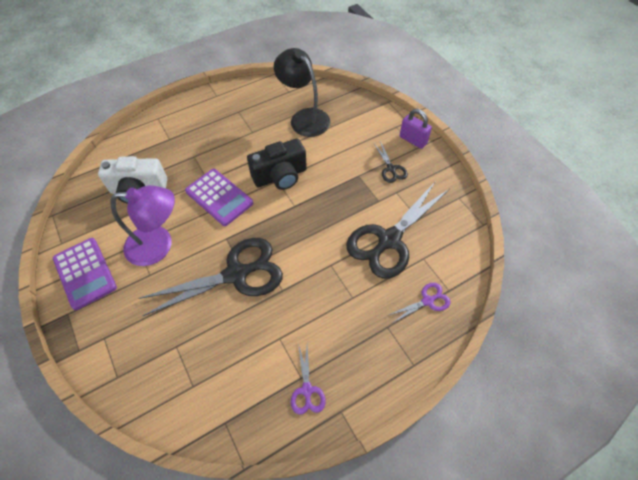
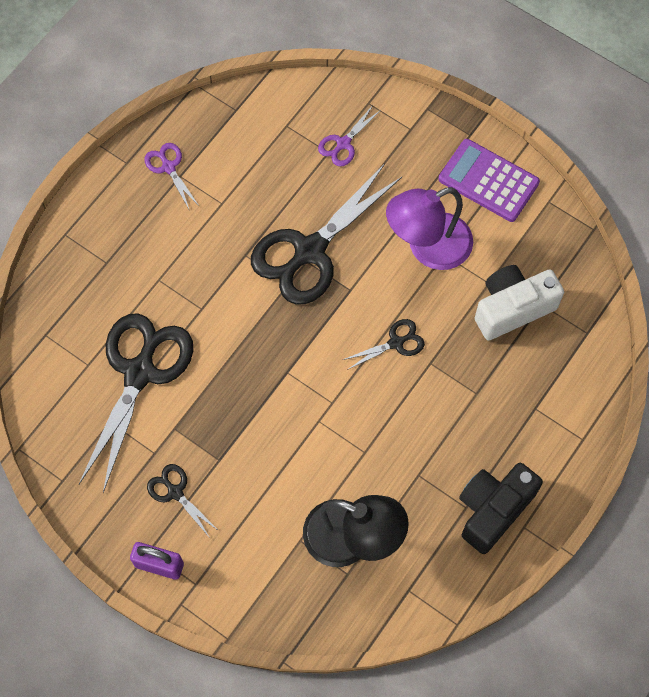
camera: 155 degrees right, 10 degrees up
(219, 197) = (396, 343): purple calculator -> black scissors
(280, 176) = (331, 411): black camera -> black camera (493, 510)
(427, 301) = (68, 311): purple scissors -> purple scissors (343, 144)

